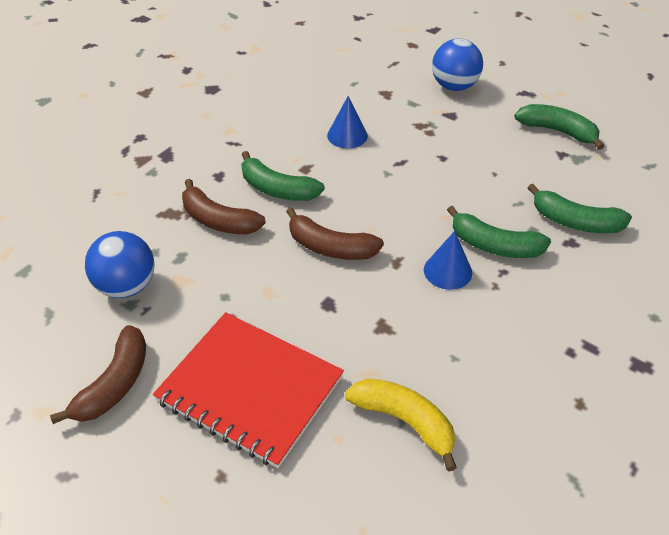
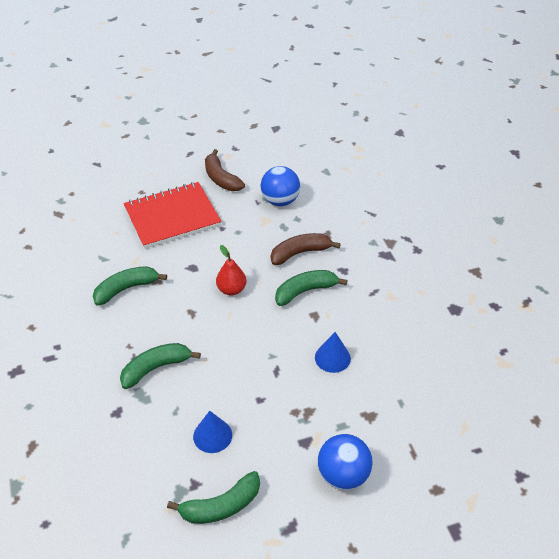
camera: 125 degrees right, 0 degrees up
(330, 247) = (231, 289): brown banana -> red pear
(405, 421) = (99, 257): yellow banana -> none
(447, 271) = (161, 331): blue cone -> blue cone (212, 435)
(575, 222) = (128, 430): green banana -> green banana (126, 289)

